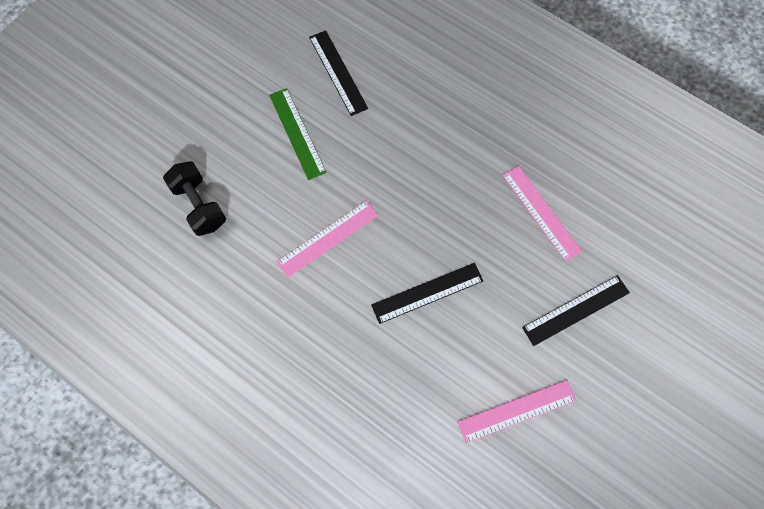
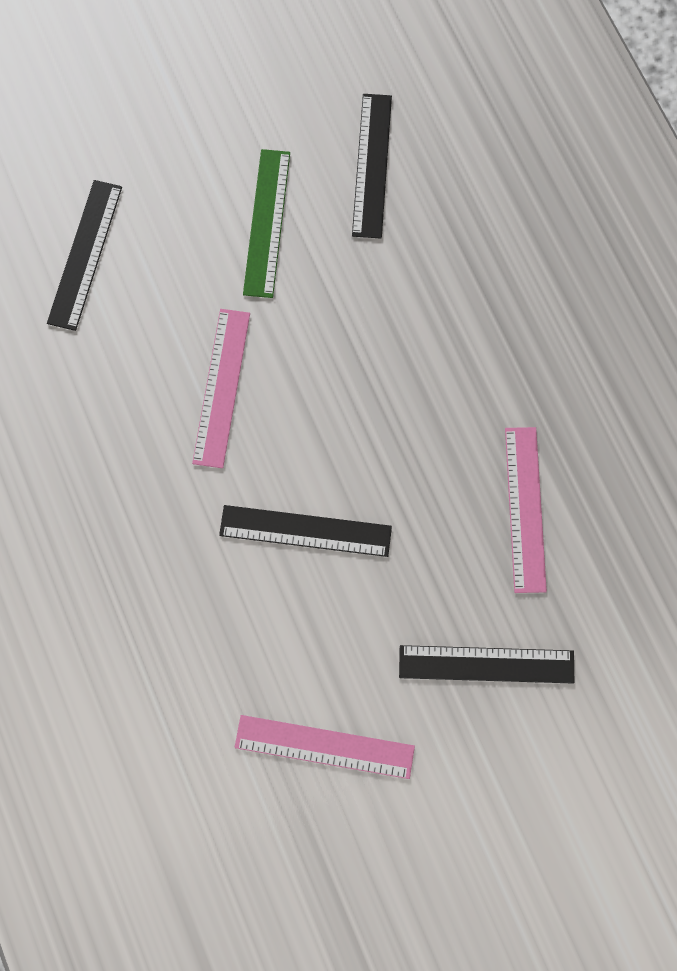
camera: 30 degrees right, 5 degrees up
(199, 206) = (85, 254): black dumbbell -> black ruler
(327, 238) = (221, 387): pink ruler -> pink ruler turned 75 degrees counterclockwise

